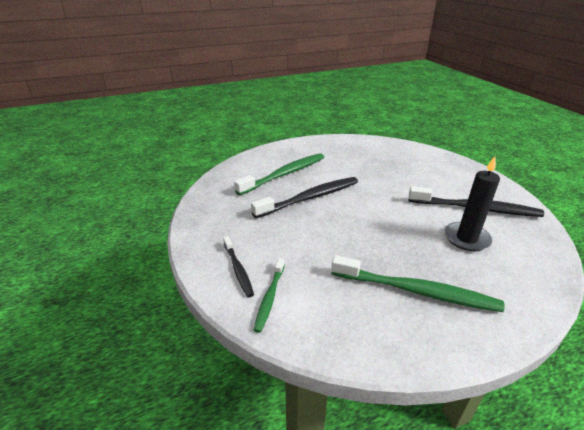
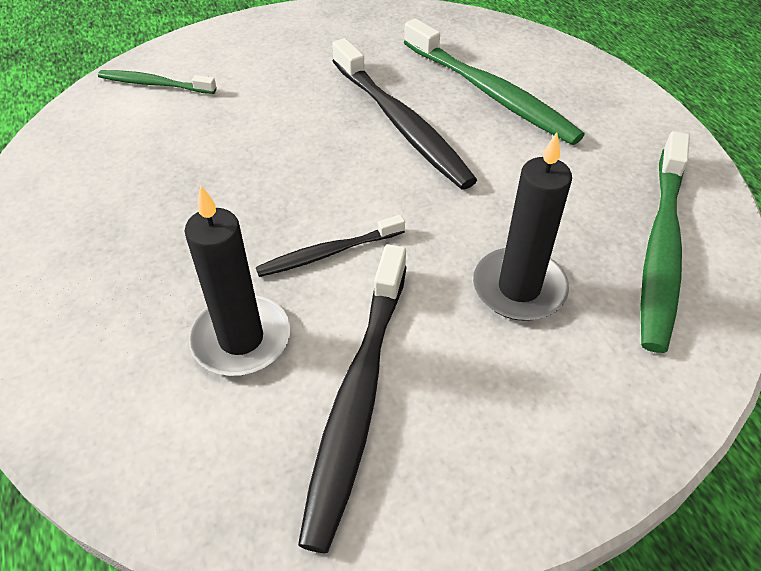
camera: 90 degrees right, 15 degrees up
(238, 269) = (216, 57): black toothbrush -> black toothbrush (329, 253)
(406, 175) = (519, 288): none -> black candle
(415, 291) = (120, 227): green toothbrush -> green toothbrush (661, 247)

